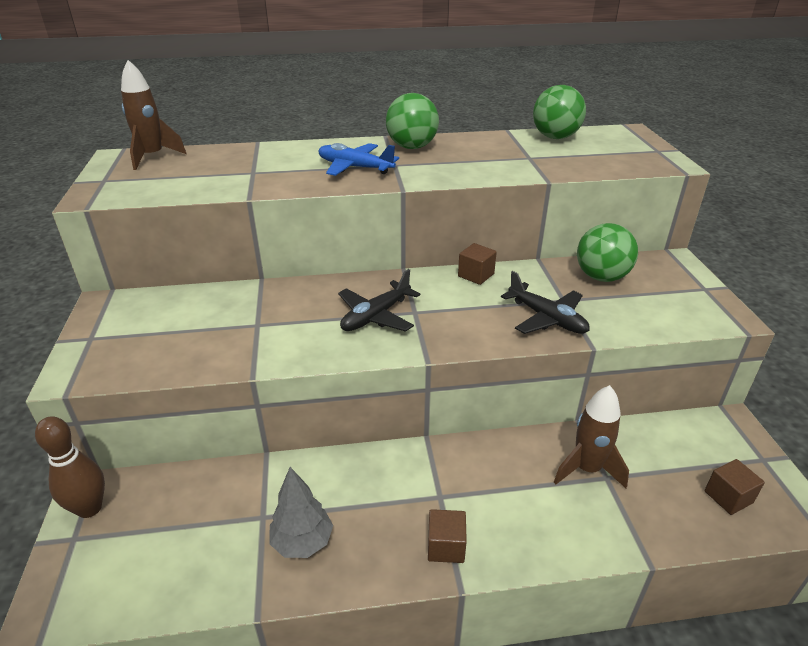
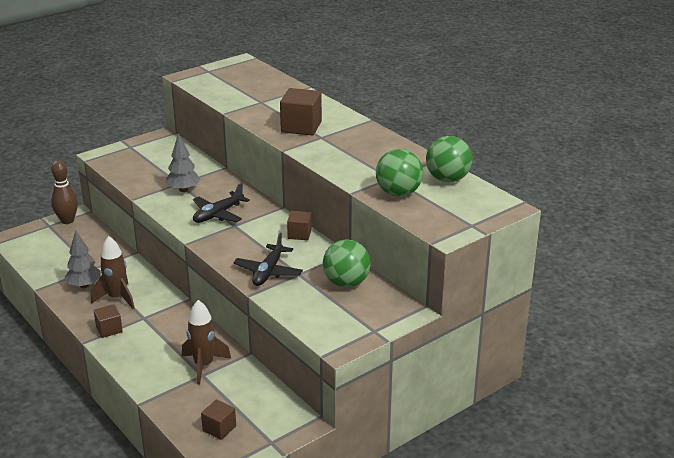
camera: 60 degrees right, 5 degrees down
(153, 157) = (251, 70): brown rocket -> brown rocket (117, 298)
(280, 325) = (183, 190): none -> grey tree
(355, 167) = (301, 127): blue plane -> brown cube
(376, 316) = (218, 214): black plane -> black plane turned 60 degrees counterclockwise
(412, 147) = (359, 134): green ball -> green ball (398, 193)

